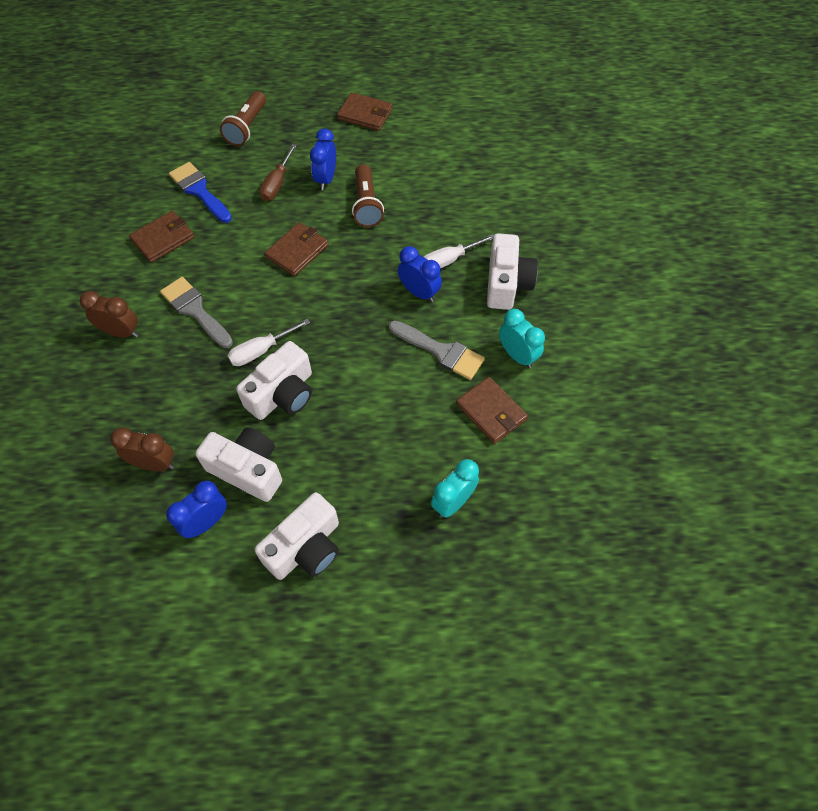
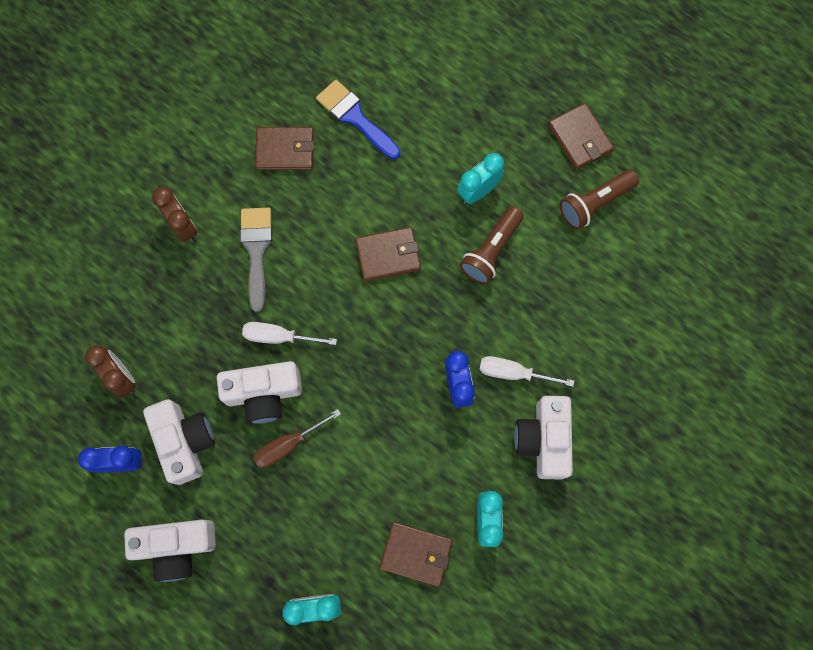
camera: 40 degrees right, 15 degrees up
(199, 190) = (355, 117): blue brush -> blue brush turned 45 degrees counterclockwise
(247, 127) = (454, 70): brown flashlight -> brown flashlight (594, 203)
(277, 183) = (430, 162): brown screwdriver -> brown screwdriver (288, 444)
(326, 179) = (478, 191): blue clock -> turquoise clock
(441, 351) = (425, 461): grey brush -> none
(491, 412) = (416, 554): brown wallet -> brown wallet turned 75 degrees counterclockwise
(506, 283) = (543, 440): white camera -> white camera turned 135 degrees clockwise

